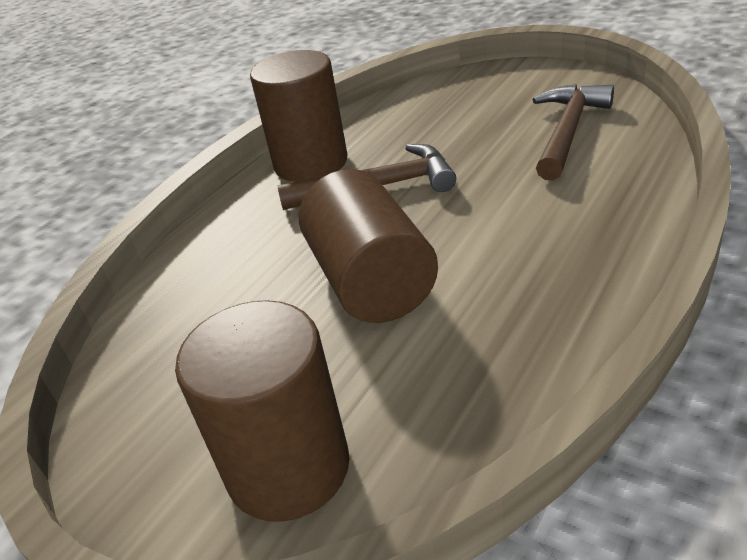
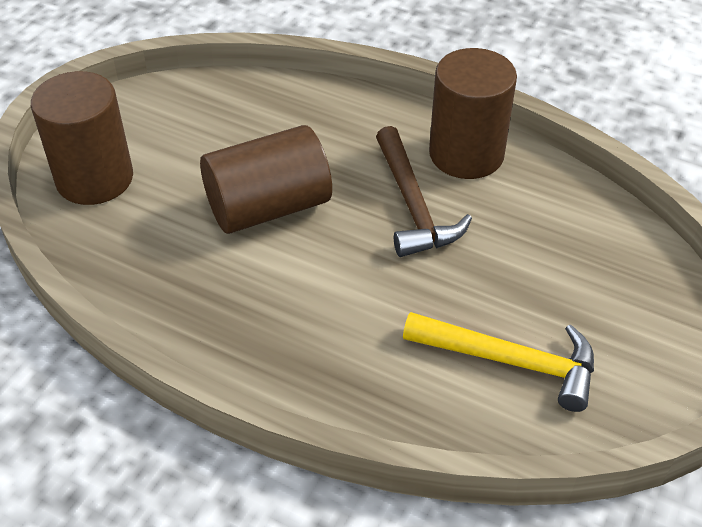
camera: 80 degrees right, 10 degrees up
(567, 132) = (510, 361): brown hammer -> yellow hammer

